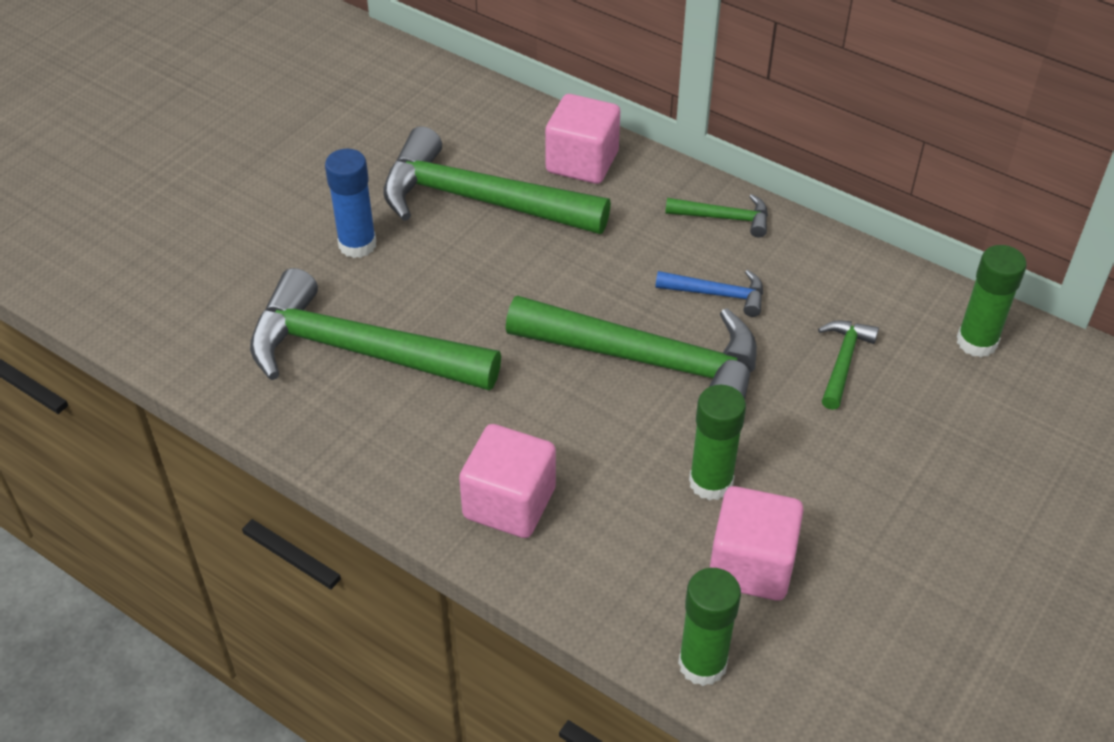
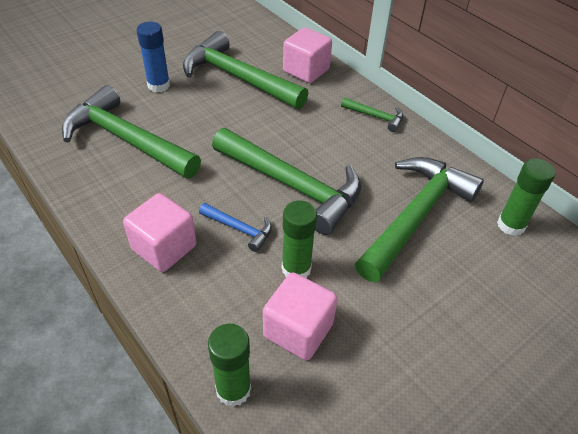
camera: 15 degrees right, 0 degrees up
(717, 294) = (352, 157): blue hammer -> blue hammer (239, 229)
(843, 361) = (415, 215): green hammer -> green hammer, size x2.25

